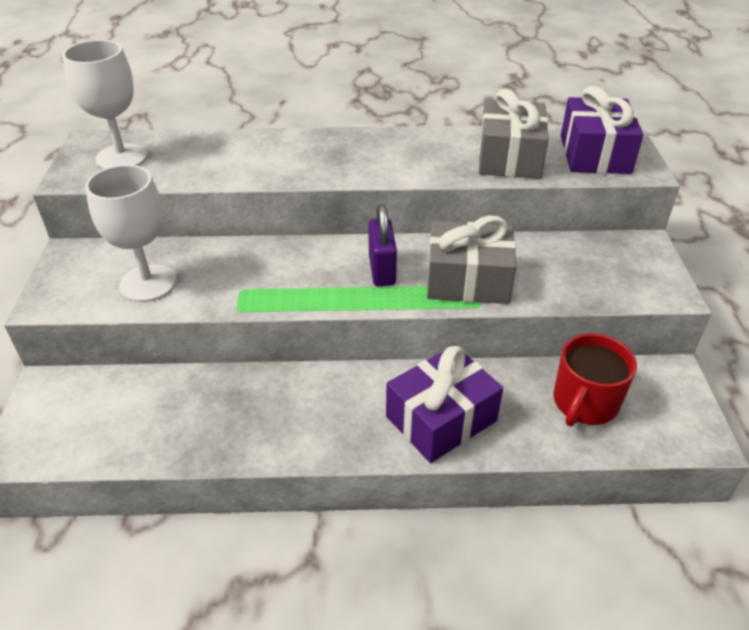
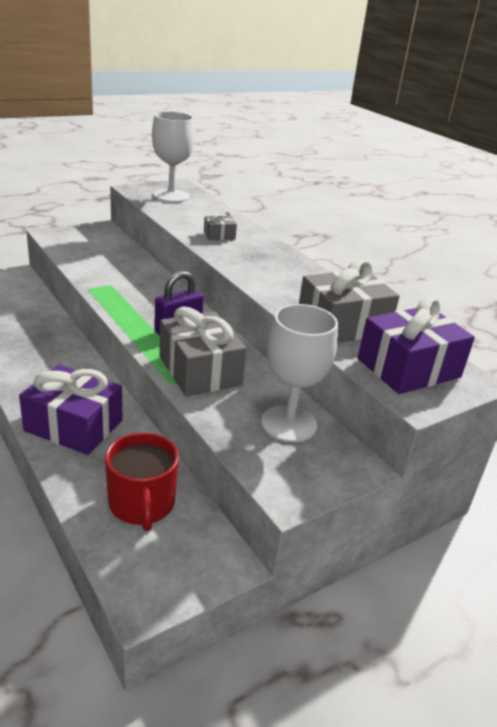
camera: 55 degrees right, 10 degrees down
(148, 283) = (92, 255): white goblet -> white goblet (289, 424)
(269, 160) = (219, 235): none -> grey gift
(584, 403) = (142, 504): red mug -> red mug turned 105 degrees counterclockwise

